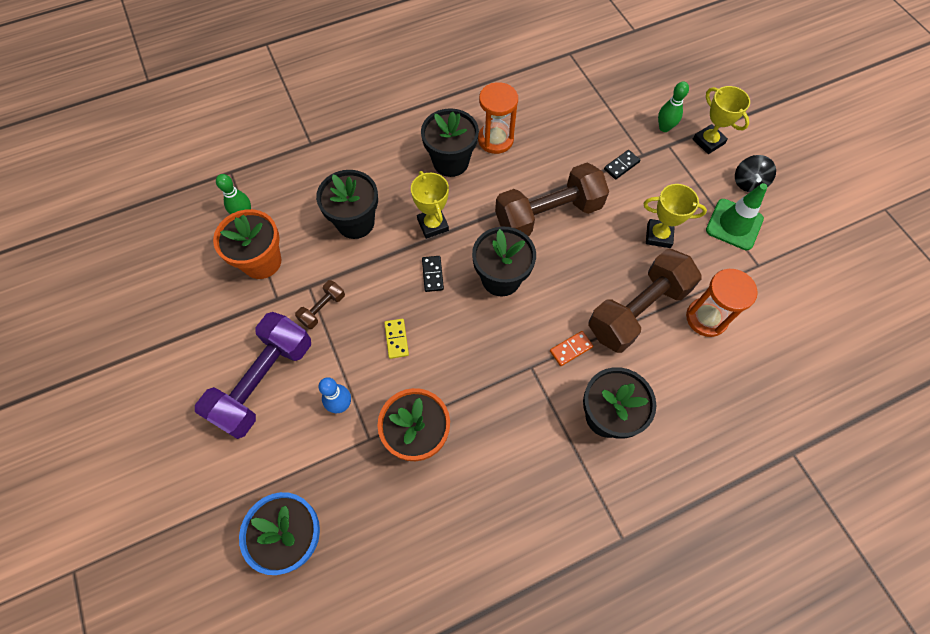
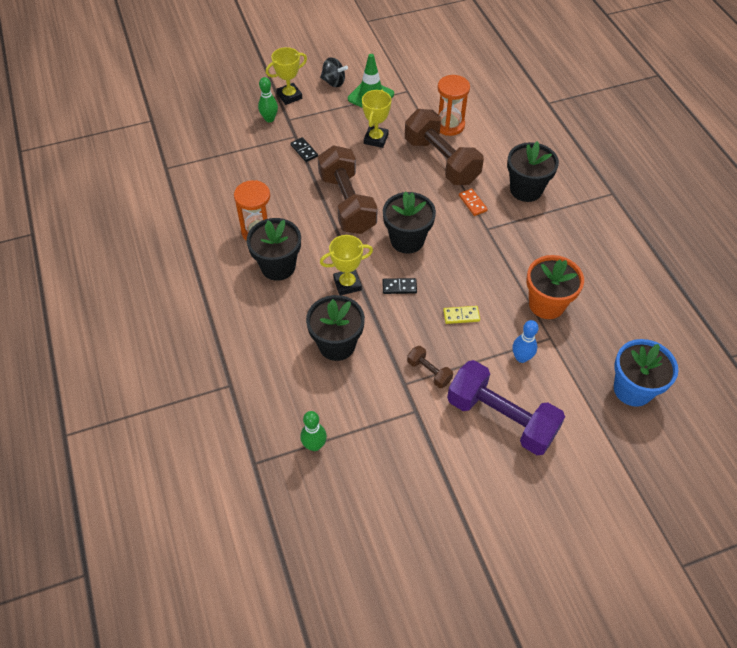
camera: 85 degrees left, 10 degrees down
(262, 261) = (373, 426): orange flower pot -> none

